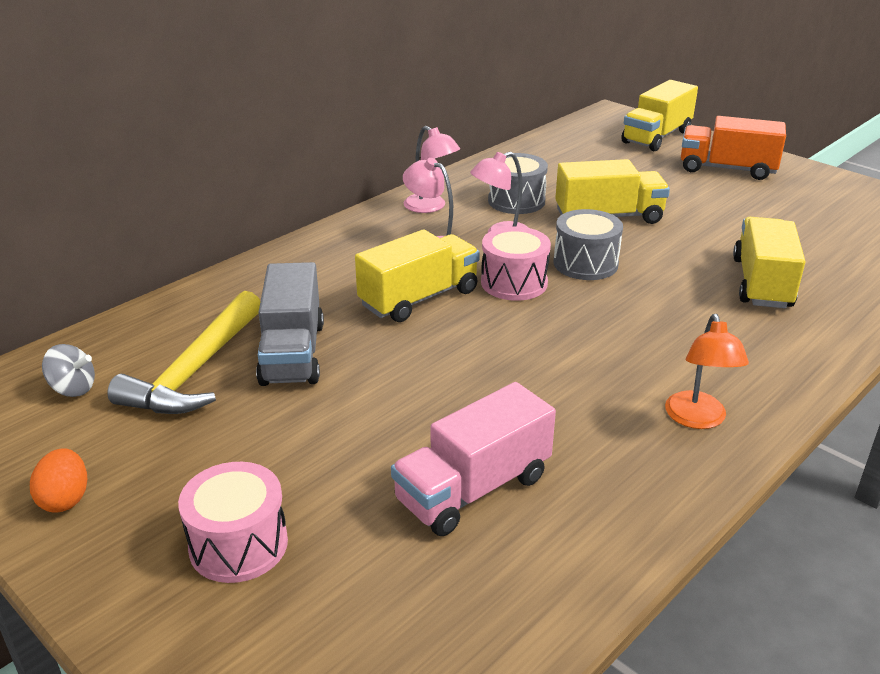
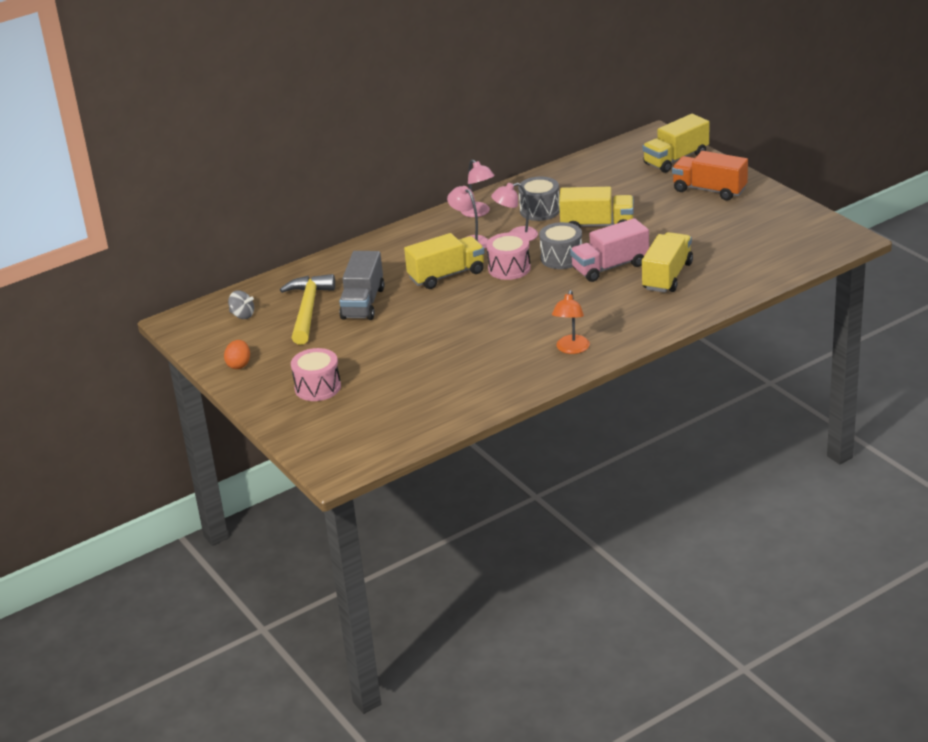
camera: 15 degrees right, 0 degrees up
(195, 371) = (308, 310): yellow hammer -> yellow hammer turned 150 degrees clockwise
(473, 489) = (436, 373): pink truck -> pink truck (610, 267)

